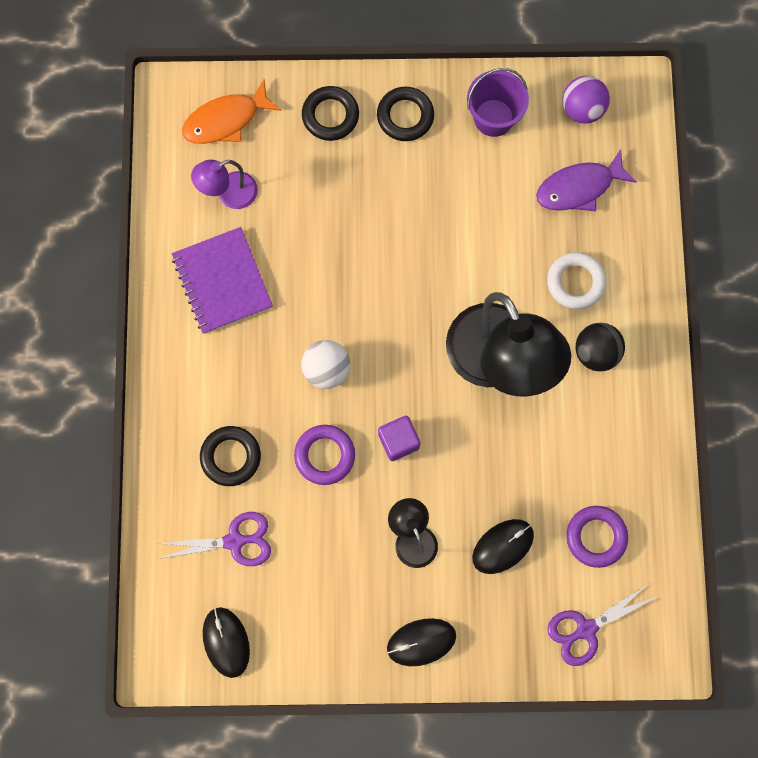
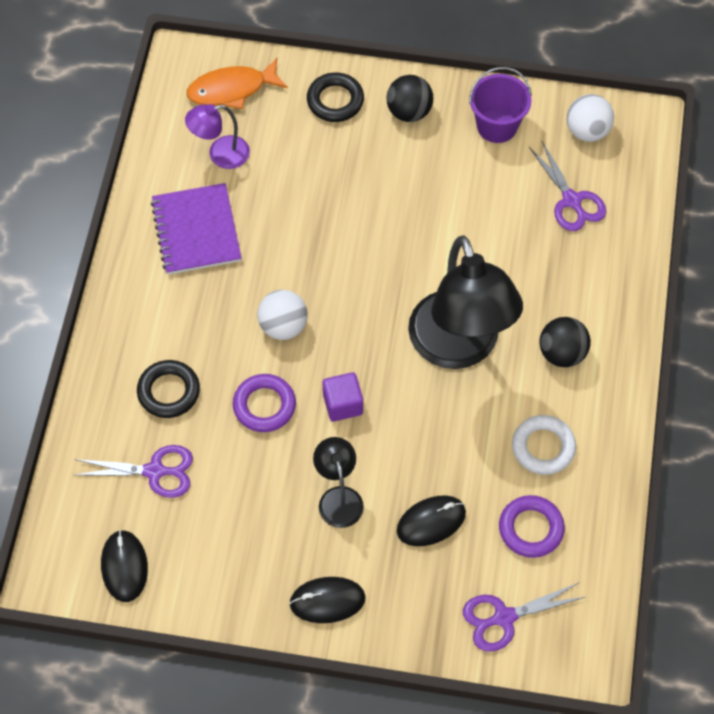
camera: 10 degrees right, 15 degrees down
(405, 116) = (409, 112): black ring -> black ball
(575, 282) = (552, 285): white ring -> white ring (543, 447)
(579, 187) = (571, 200): purple fish -> purple scissors
(582, 109) = (587, 131): purple ball -> white ball

